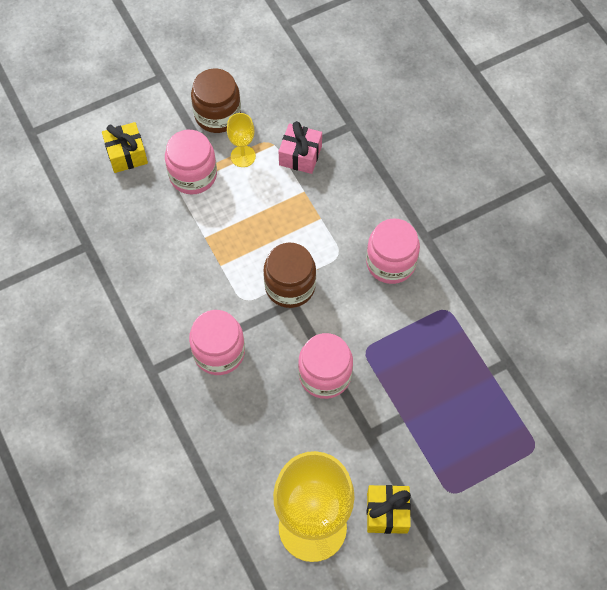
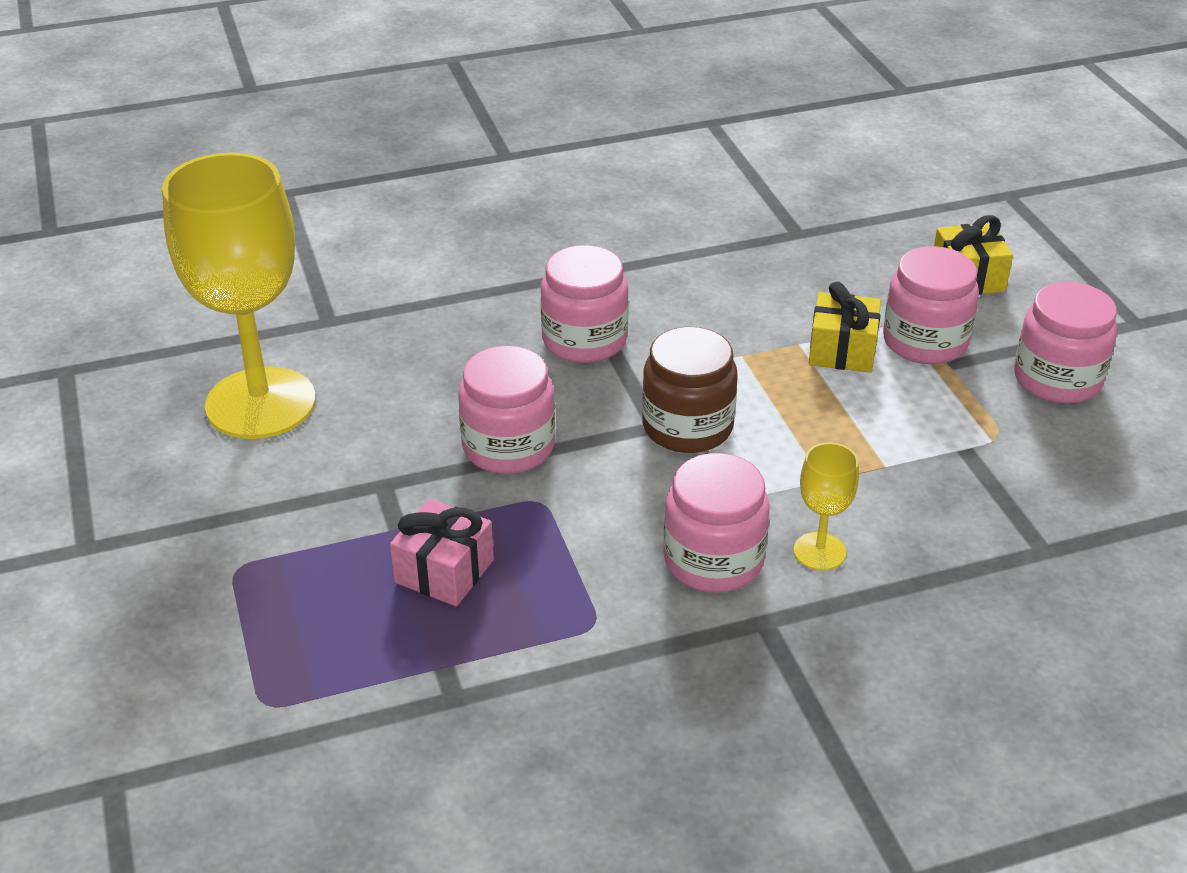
camera: 100 degrees right, 25 degrees down
(217, 115) = (1057, 379): brown jar -> pink jar
(243, 156) = (964, 400): yellow goblet -> yellow goblet (819, 551)
(300, 155) = (967, 470): pink gift -> pink gift (444, 571)
(387, 513) = (241, 485): yellow gift -> yellow gift (842, 351)

